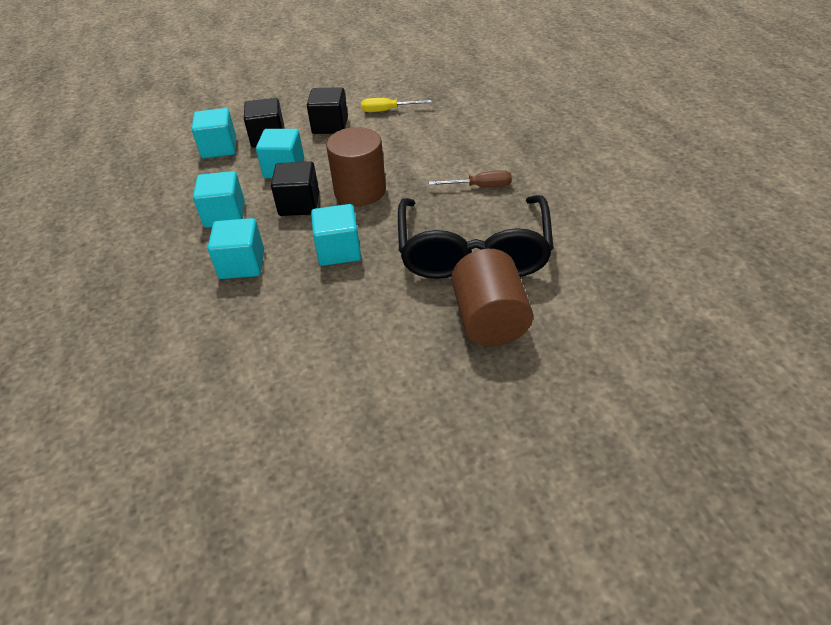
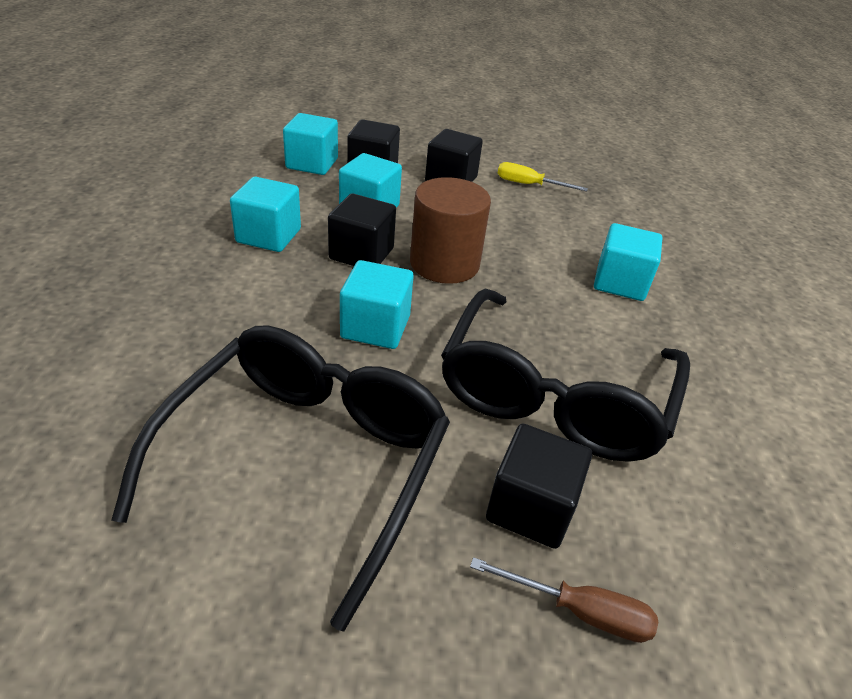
camera: 15 degrees right, 5 degrees down
(242, 264) = (248, 300): turquoise cube -> turquoise cube (620, 282)
(345, 345) = (307, 460): none -> black glasses
(480, 187) = (604, 312): brown screwdriver -> brown screwdriver (580, 611)
(489, 319) = (530, 507): brown cylinder -> black cube

